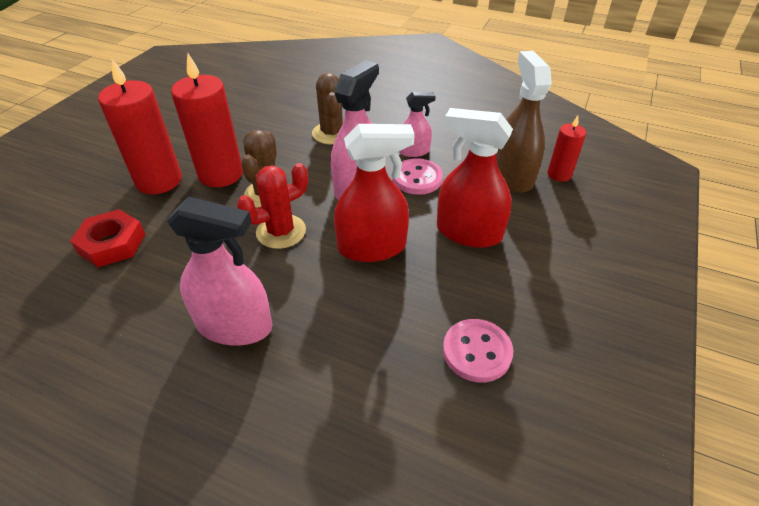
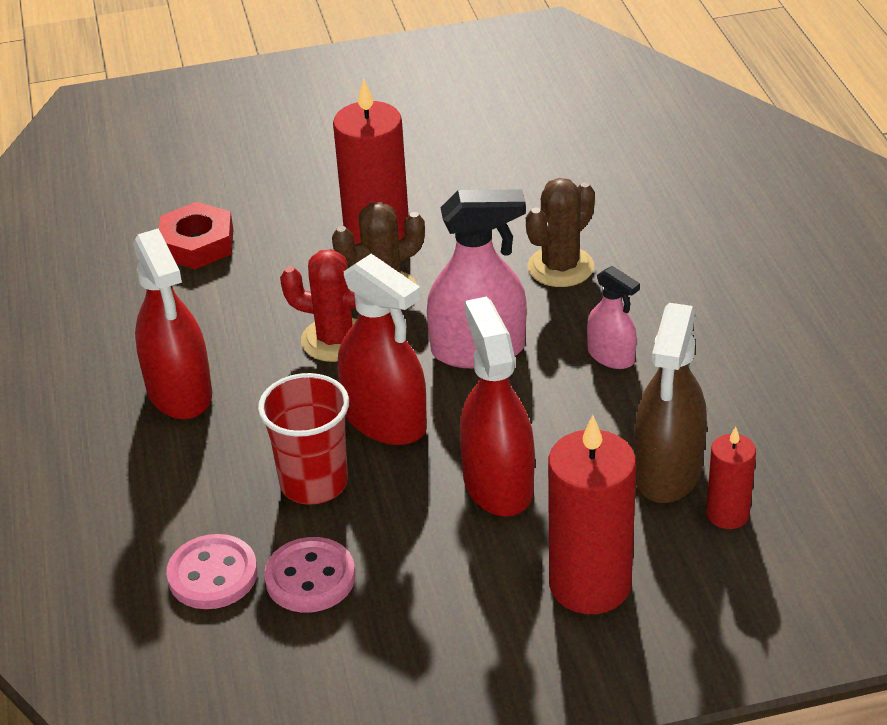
camera: 55 degrees right, 5 degrees down
(159, 181) = (315, 204): red candle -> red candle (590, 584)
(235, 325) = (179, 392): pink spray bottle -> red spray bottle
(392, 305) = (314, 483): none -> red cup
(417, 178) = (555, 389): pink button -> pink button (212, 575)
(513, 176) = (667, 471): brown spray bottle -> brown spray bottle turned 150 degrees clockwise

